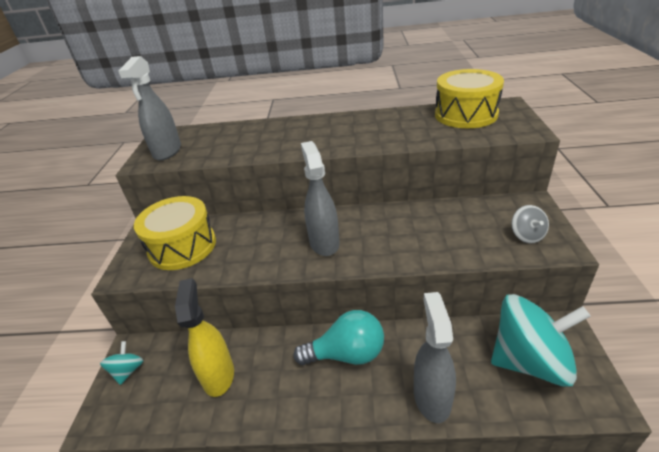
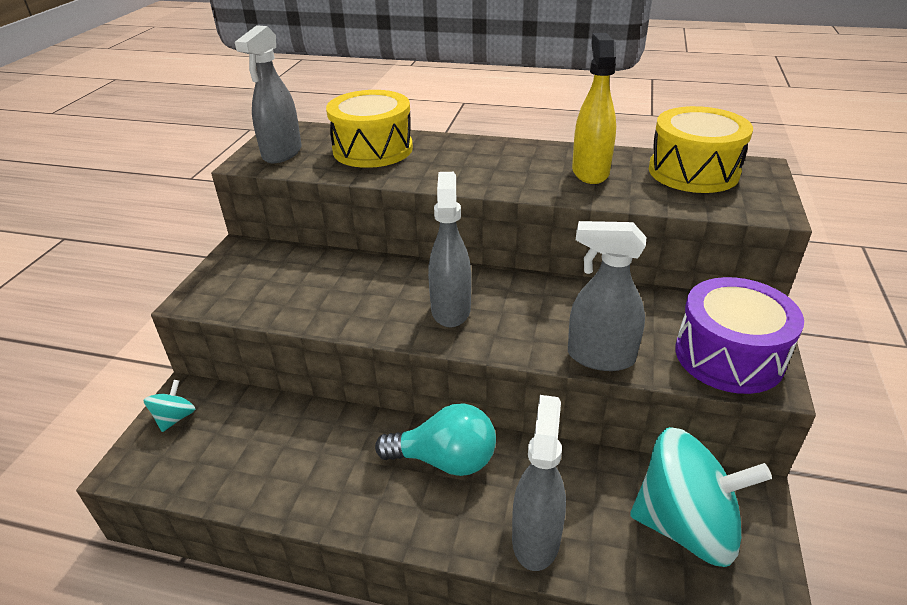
camera: 10 degrees right, 0 degrees up
(182, 246) = (273, 279): yellow drum -> yellow drum (373, 149)
(218, 375) = (279, 448): yellow spray bottle -> yellow spray bottle (590, 172)
(442, 255) = (600, 357): none -> grey spray bottle
(527, 235) = (729, 356): grey spinning top -> purple drum

